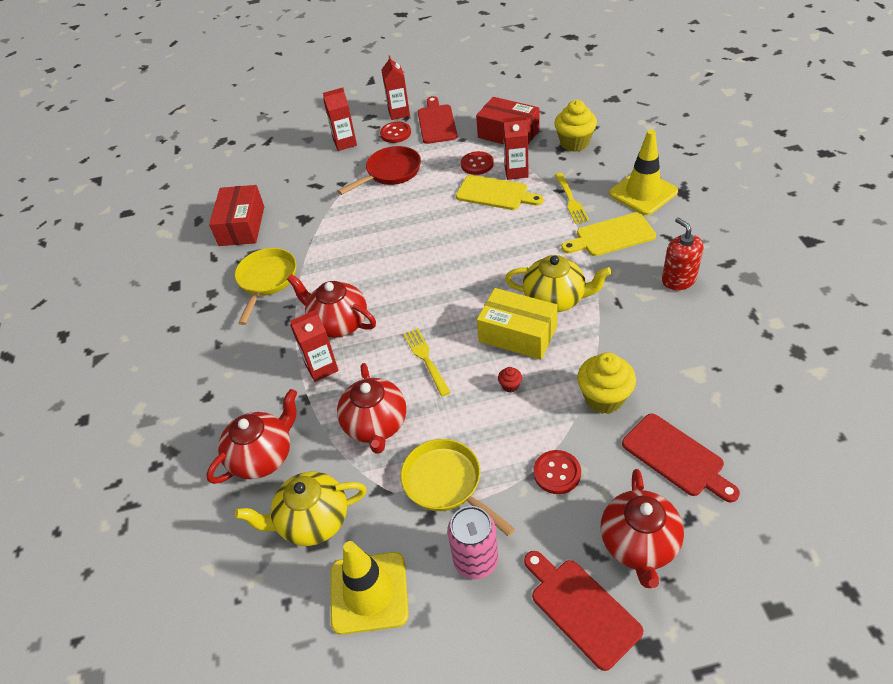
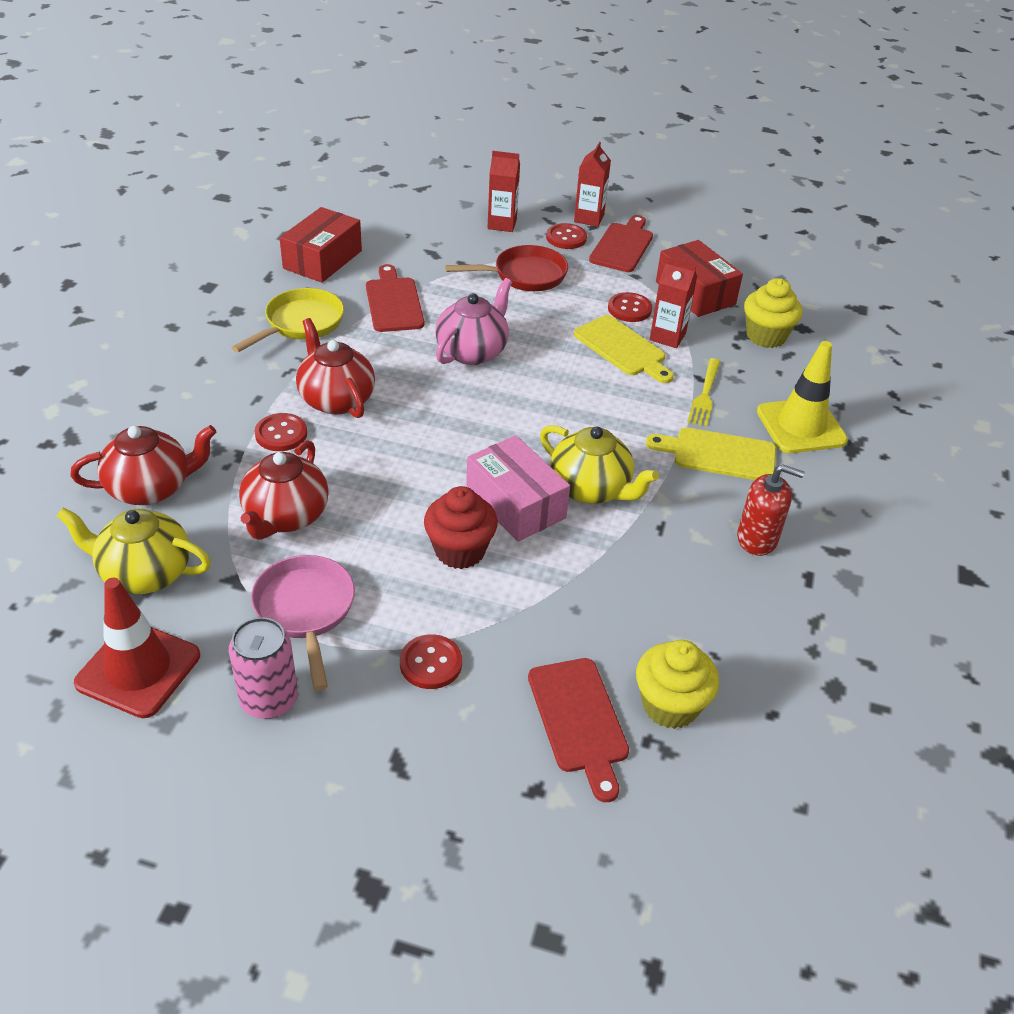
camera: 20 degrees right, 5 degrees down
(321, 367) = (281, 434): red carton -> red button
(369, 592) = (138, 669): yellow traffic cone -> red traffic cone
(401, 242) = (472, 351): none -> pink teapot
(425, 359) = (394, 479): yellow fork -> none
(446, 484) = (305, 611): yellow pan -> pink pan
(510, 386) = (460, 551): red cupcake -> red cupcake, size x2.28
(518, 334) = (516, 503): yellow box -> pink box
(581, 609) = (334, 809): red cutting board -> red cutting board (393, 302)
(604, 398) = (552, 617): yellow cupcake -> yellow cupcake (670, 705)
(639, 544) = (454, 783): red teapot -> none
(678, 280) = (757, 539): red soap dispenser -> red soap dispenser turned 105 degrees clockwise

